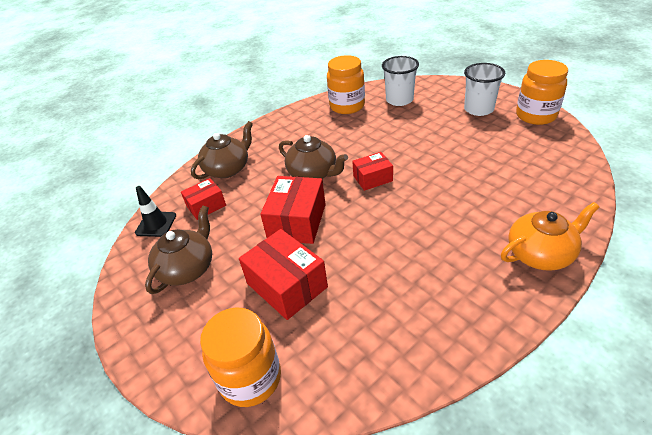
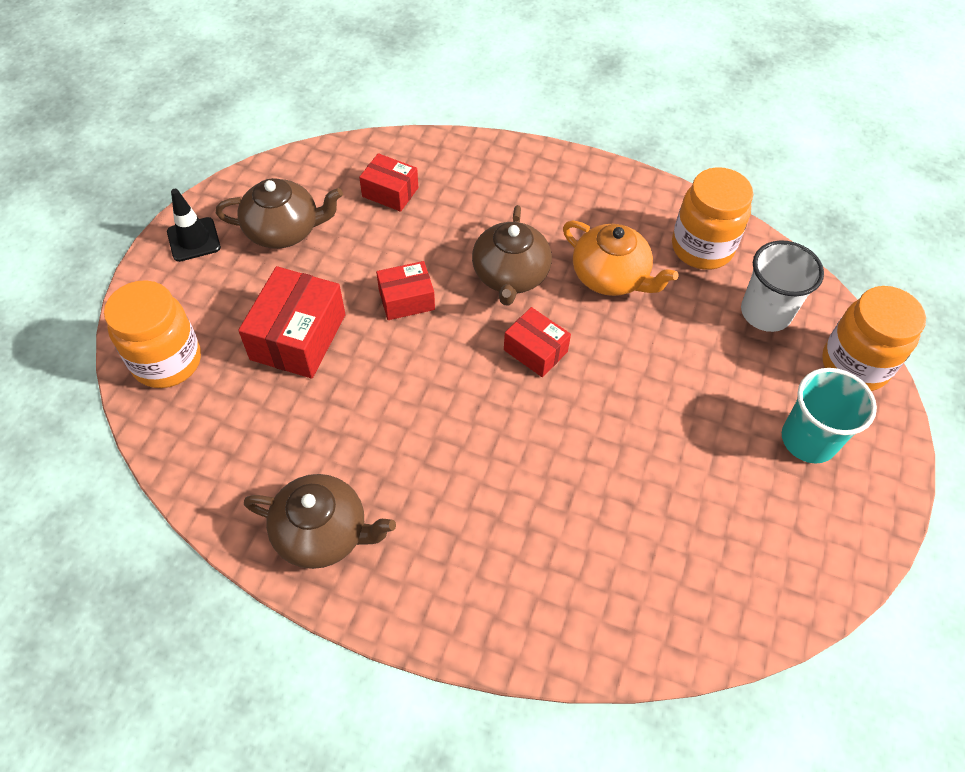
camera: 55 degrees right, 15 degrees up
(156, 224) = (337, 162): black traffic cone -> black traffic cone (194, 240)
(228, 169) = (470, 176): brown teapot -> brown teapot (323, 533)
(297, 221) = (406, 299): red box -> red box, size x0.61
(478, 109) = (808, 440): white cup -> turquoise cup
(536, 116) = (842, 536): orange jar -> orange jar (854, 365)
(540, 254) = (473, 607): orange teapot -> orange teapot (610, 277)

